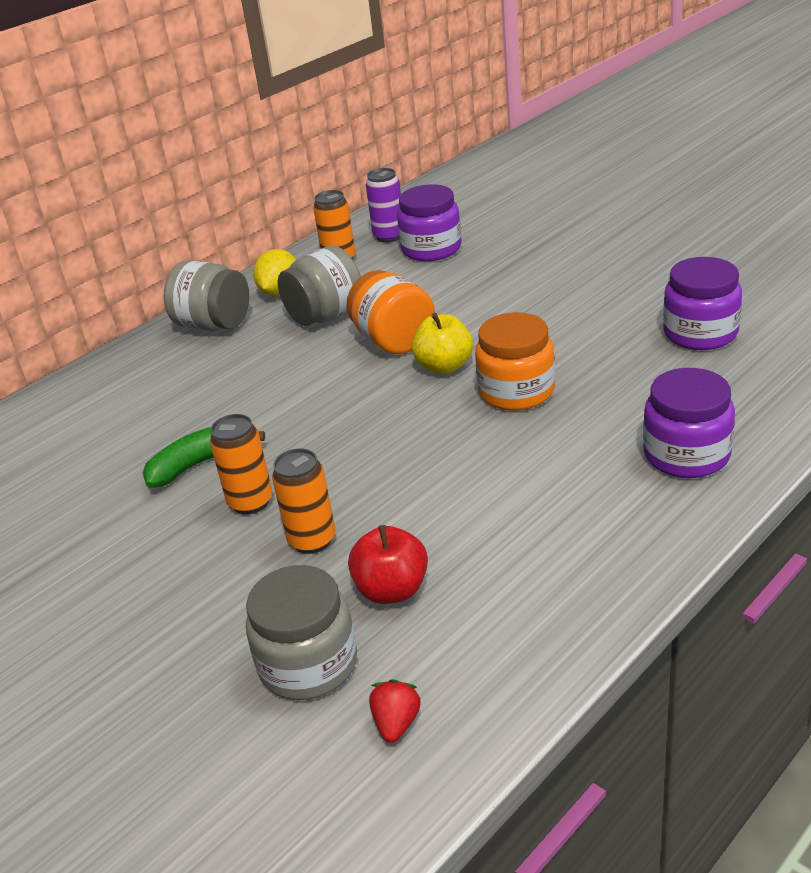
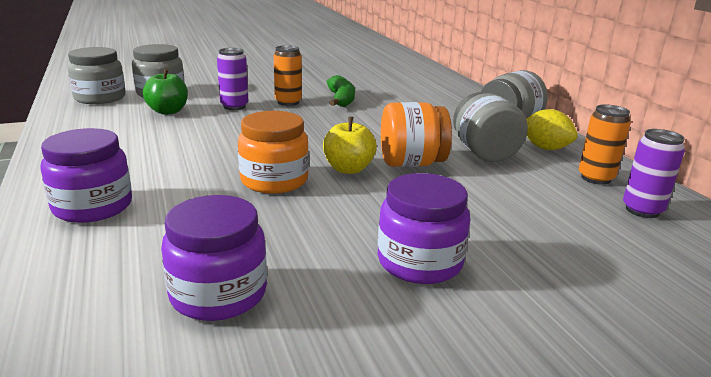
camera: 110 degrees right, 10 degrees down
(312, 540) = (234, 106): orange can -> purple can
(392, 590) = (168, 111): red apple -> green apple
(396, 723) = (100, 98): red strawberry -> grey jar
(431, 249) = (590, 221): purple jar -> purple jar (420, 262)

